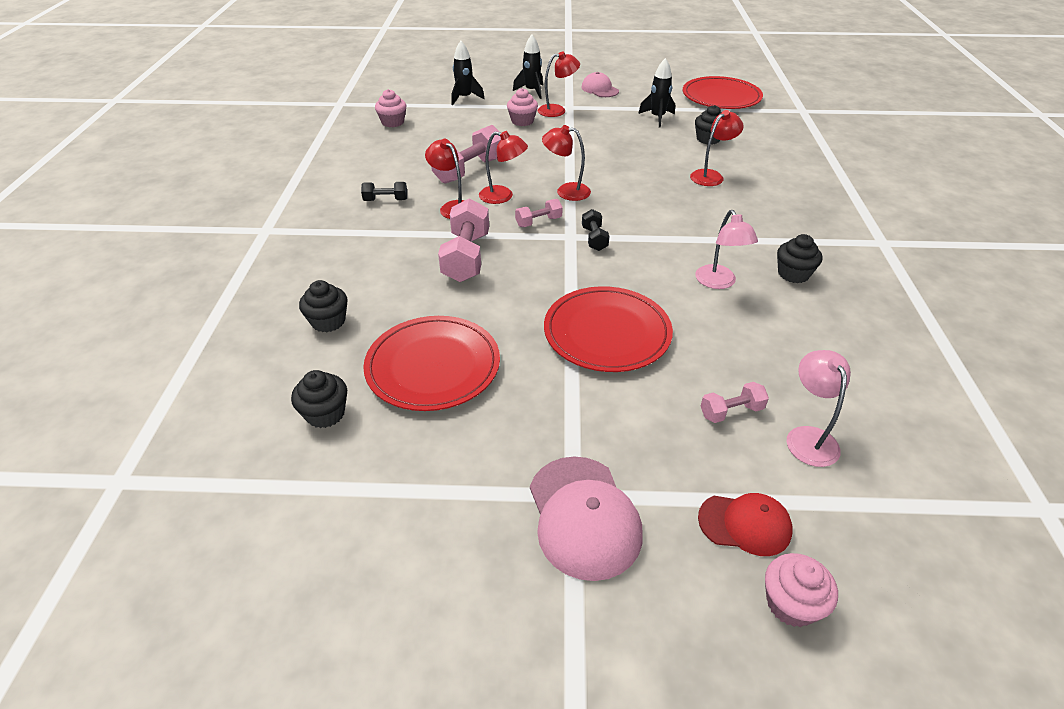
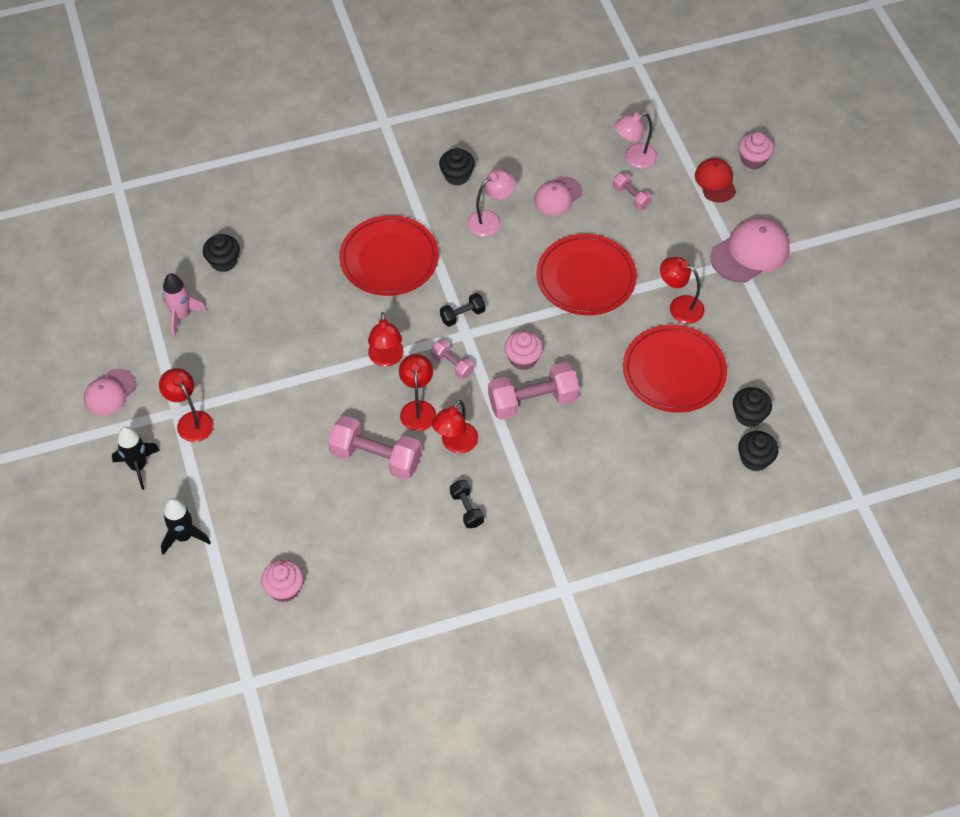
camera: 110 degrees left, 15 degrees up
(328, 321) = (662, 463): black cupcake -> black cupcake (755, 459)
(522, 121) = (234, 448): pink cupcake -> pink cupcake (523, 359)
(657, 118) = (181, 316): black rocket -> pink rocket
(711, 176) = (308, 248): red lamp -> red lamp (679, 306)
(721, 97) = (99, 264): red plate -> red plate (389, 259)
(746, 342) = (557, 196): none -> pink cap

